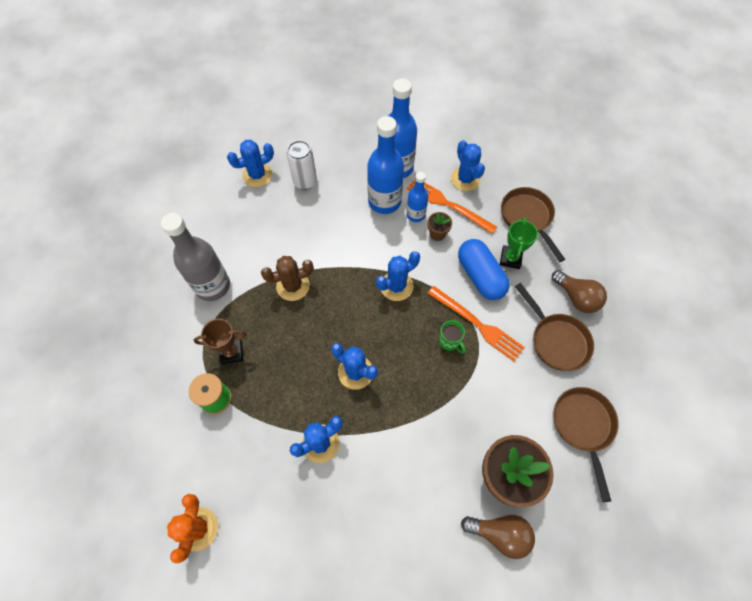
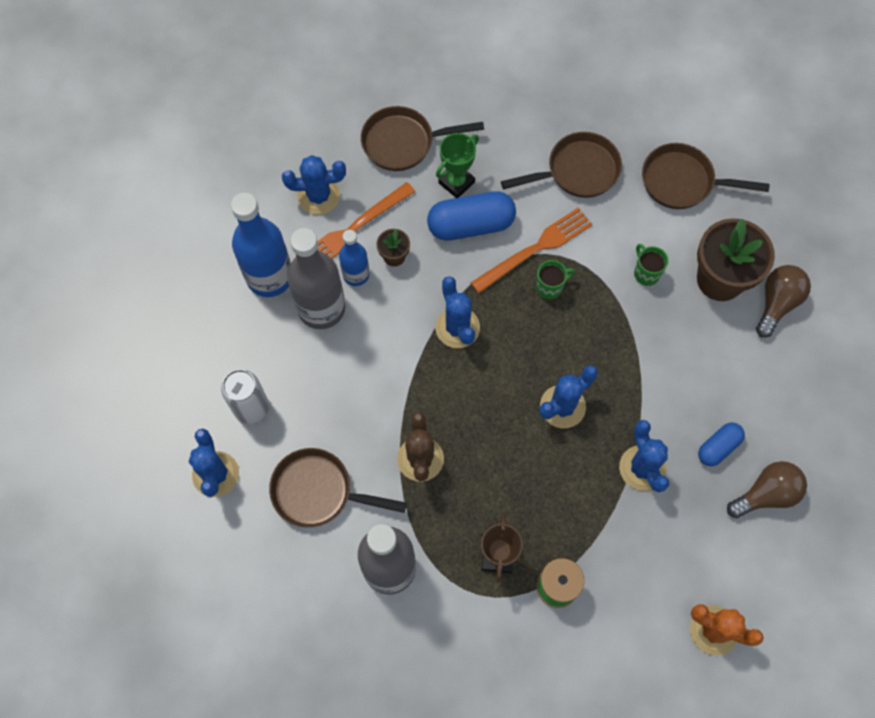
camera: 75 degrees left, 5 degrees up
(257, 232) = (318, 491): none -> brown pan
(352, 503) = (718, 447): none -> blue capsule
(384, 201) = (321, 308): blue bottle -> grey bottle
(487, 412) = (646, 273): none -> green mug
(510, 258) = (456, 182): green trophy -> green trophy turned 75 degrees counterclockwise
(576, 298) = (529, 130): brown light bulb -> brown light bulb (766, 494)

